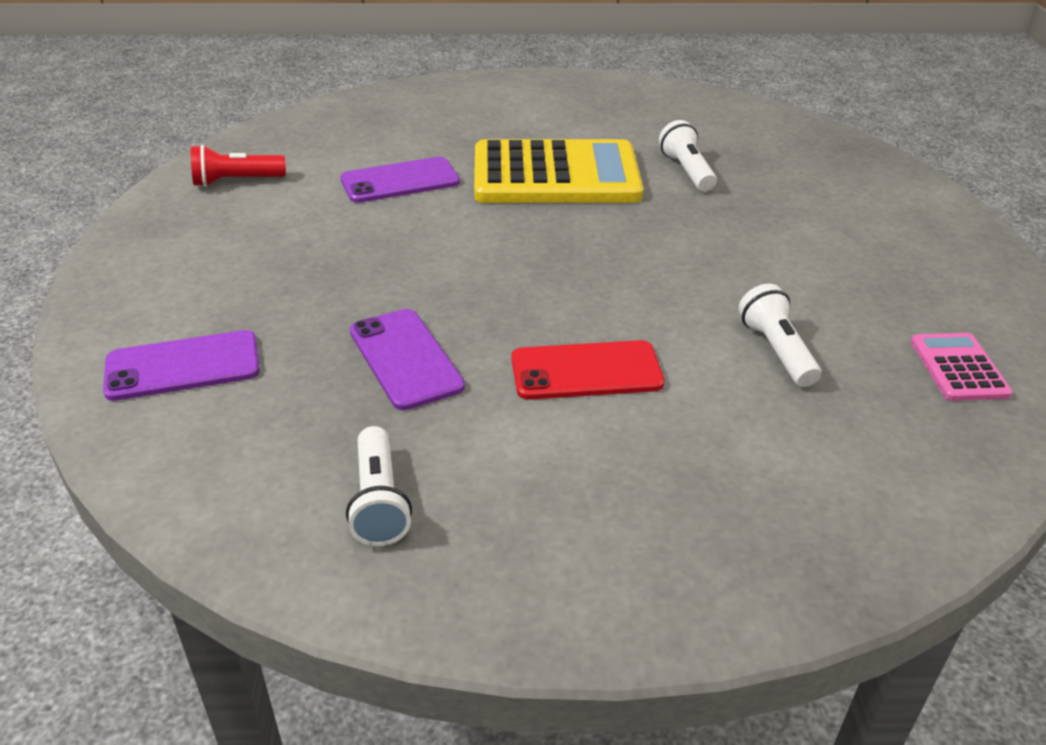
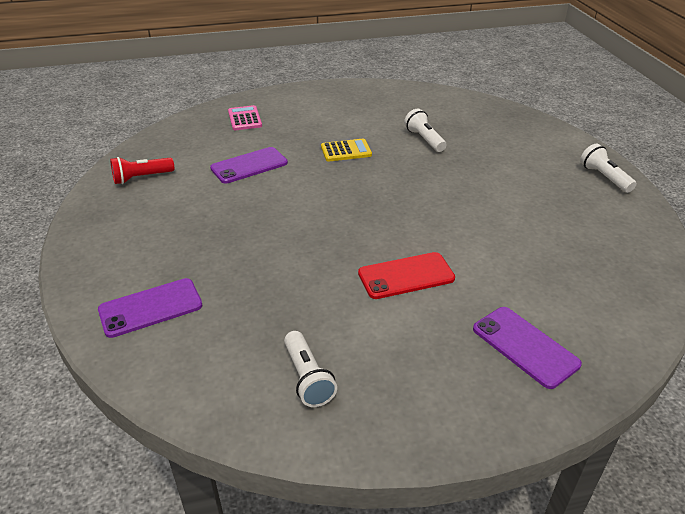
camera: 10 degrees left, 0 degrees up
(405, 359) = (292, 283): purple phone -> purple phone (525, 346)
(556, 175) = (346, 151): yellow calculator -> yellow calculator, size x0.45
(776, 351) = (513, 248): white flashlight -> white flashlight (604, 177)
(958, 368) = (617, 244): pink calculator -> pink calculator (245, 119)

